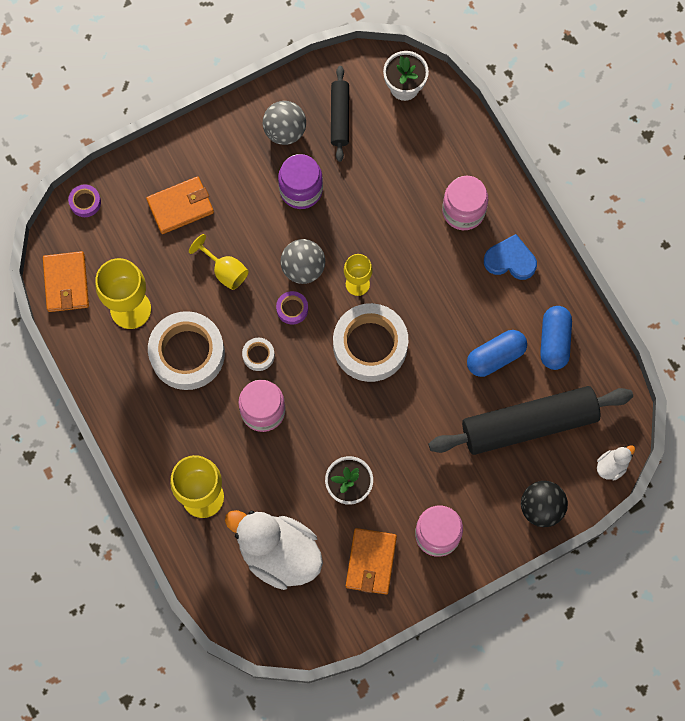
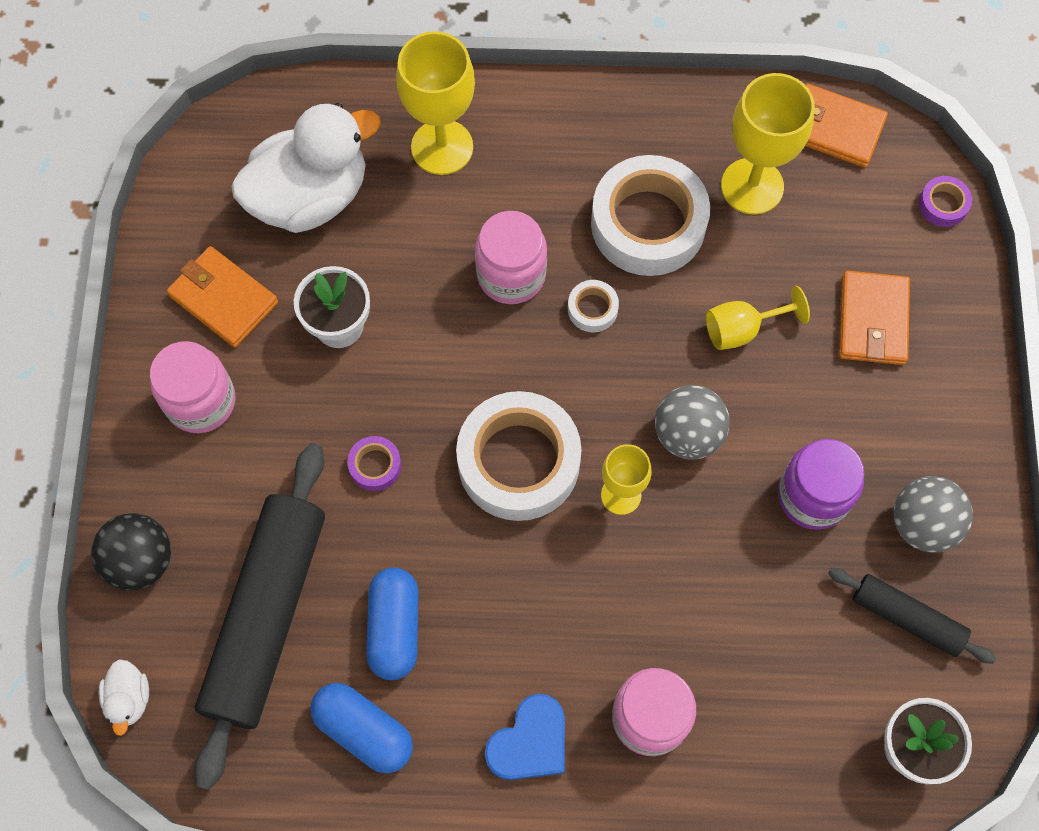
camera: 120 degrees right, 5 degrees down
(292, 309) = (634, 387): purple tape -> purple tape (375, 466)

